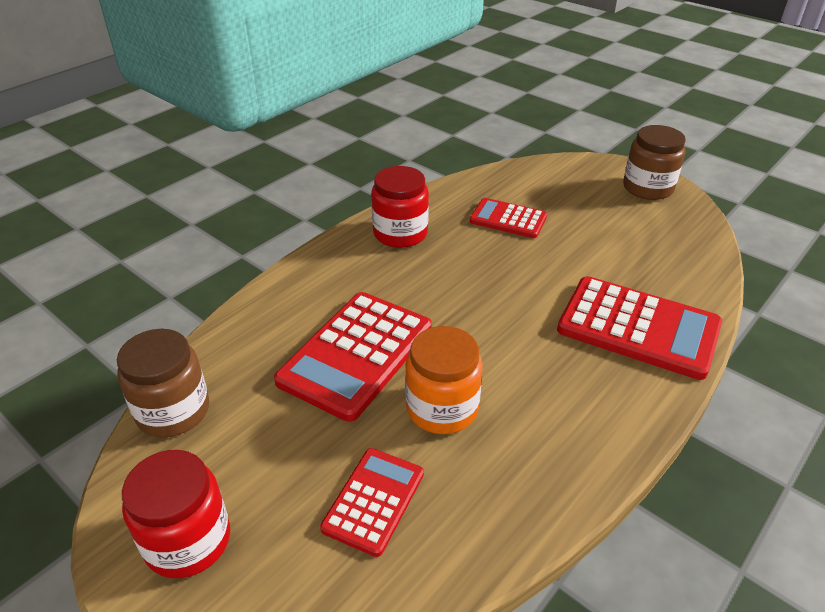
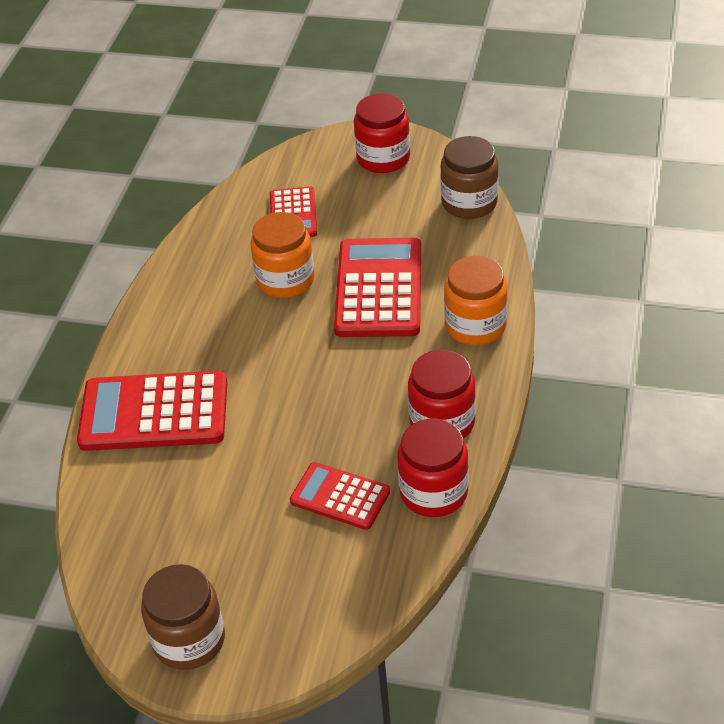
camera: 155 degrees right, 5 degrees up
(307, 286) = (475, 326): none -> orange jar
(442, 200) = (433, 492): none -> red jar
(508, 219) = (340, 497): red calculator -> red calculator turned 150 degrees counterclockwise

